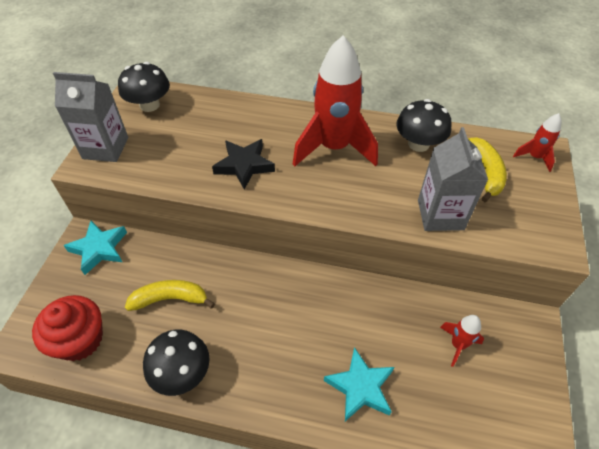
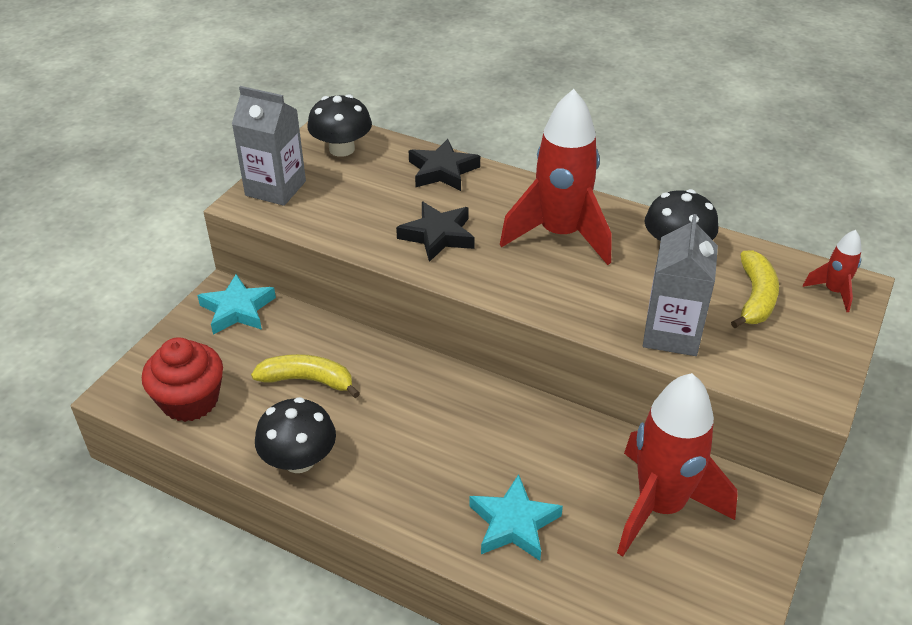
camera: 15 degrees right, 10 degrees down
(231, 110) = (442, 171): none -> black star
(457, 345) = (660, 506): red rocket -> red rocket, size x2.23

